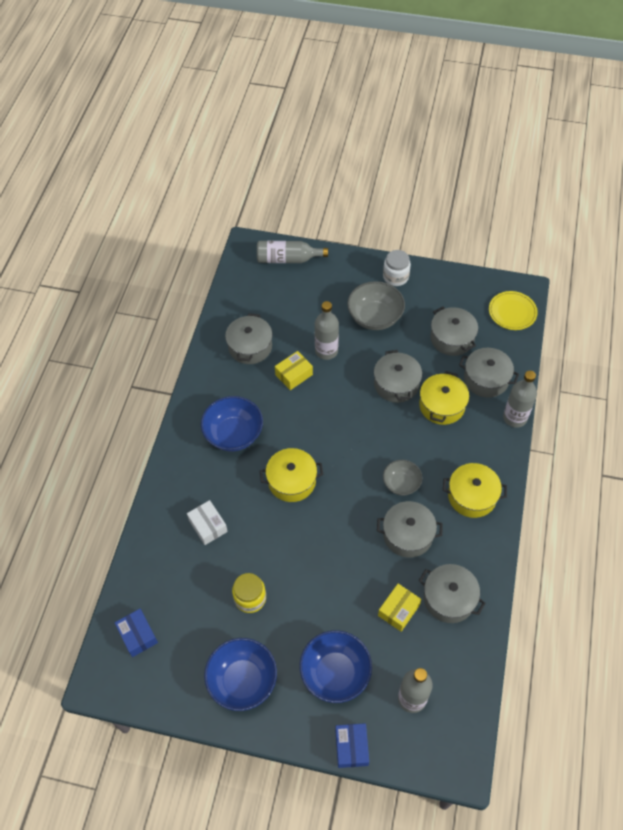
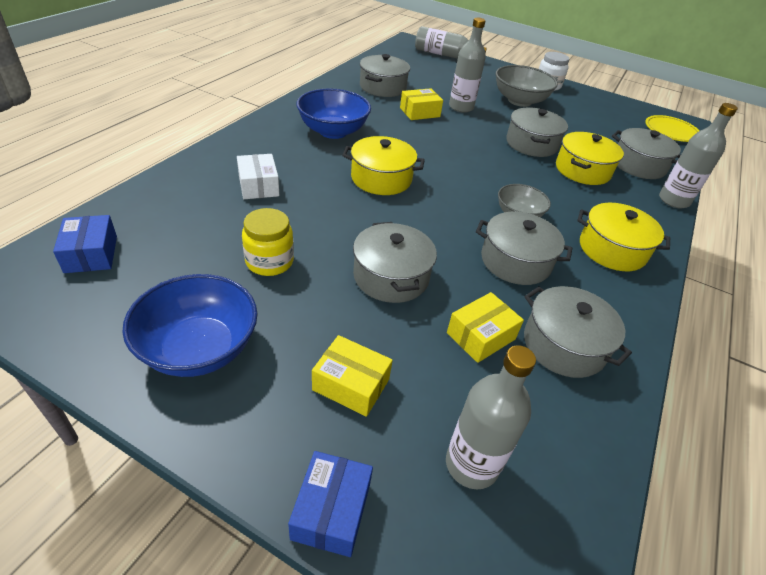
camera: 10 degrees right, 15 degrees down
(335, 673) = (351, 384): blue bowl -> yellow box
(452, 338) = (601, 131): grey pot -> grey pot (391, 276)

